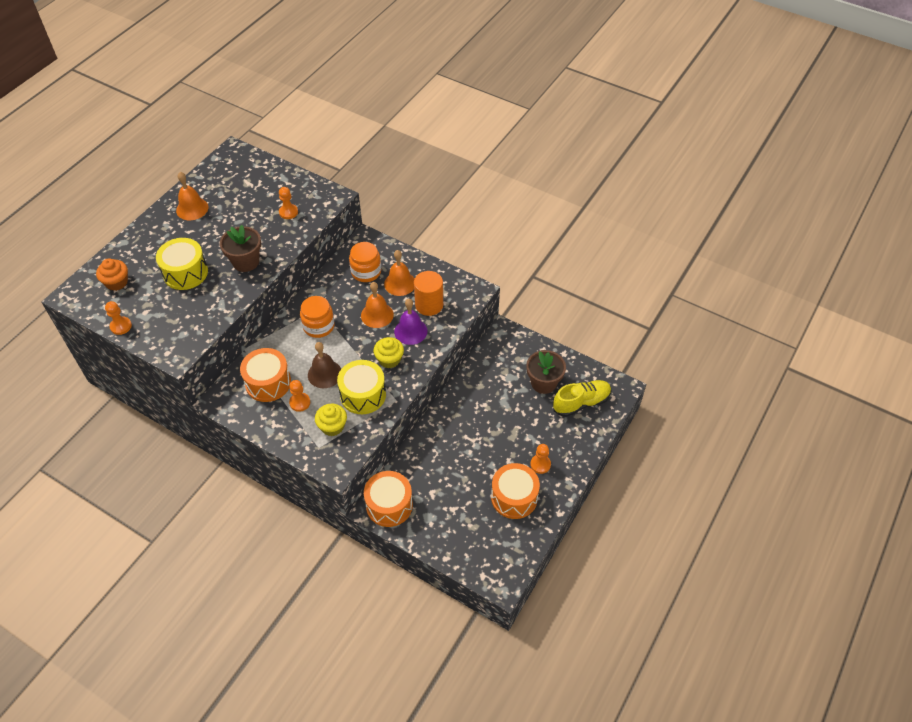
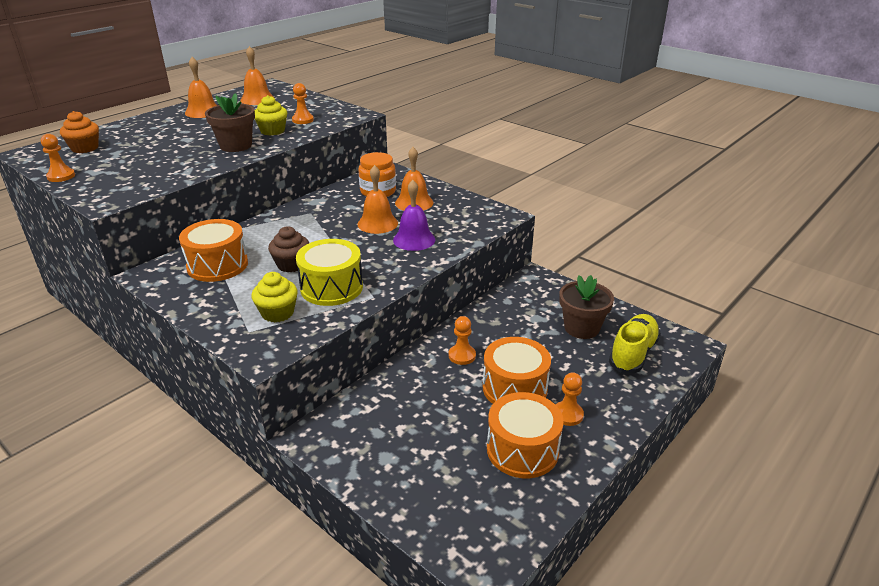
camera: 10 degrees right, 20 degrees down
(185, 273) = (164, 148): yellow drum -> none
(233, 180) = (257, 99): none -> orange bell
(300, 402) = (247, 286): orange pawn -> orange pawn (462, 356)
(318, 326) = (304, 226): orange jar -> none
(324, 374) = (291, 264): brown bell -> brown cupcake
(389, 359) = (378, 260): yellow cupcake -> yellow cupcake (272, 131)
(389, 505) = (333, 435): orange drum -> orange drum (514, 388)
(429, 305) = (443, 221): orange cylinder -> none
(581, 403) = (633, 353): yellow shoe -> yellow shoe turned 45 degrees counterclockwise

